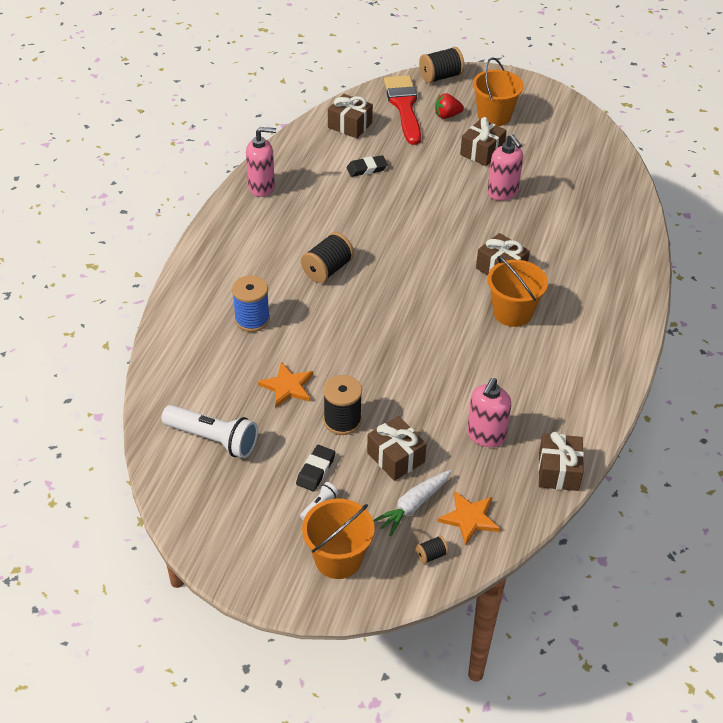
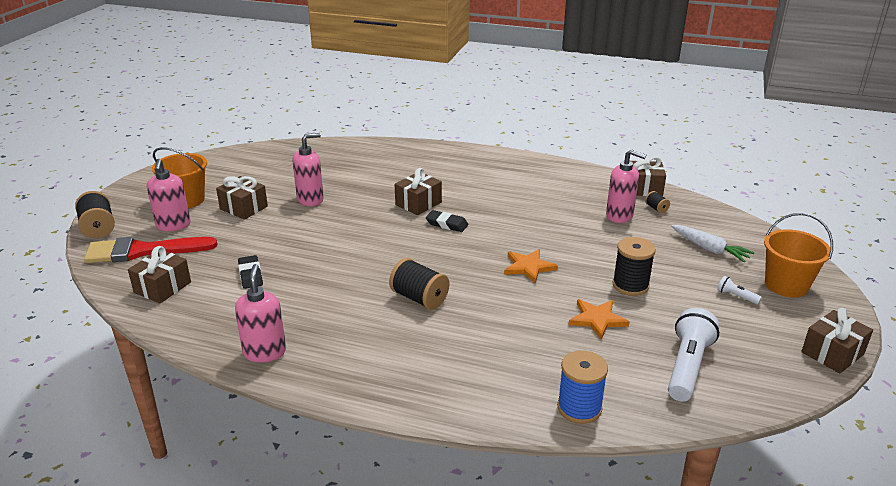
camera: 90 degrees left, 15 degrees down
(252, 320) = (503, 348): blue spool -> blue spool (579, 408)
(315, 470) = (697, 299): black eraser -> black eraser (447, 224)
(395, 457) = (662, 257): brown gift -> brown gift (832, 353)
(431, 555) = (754, 241): black spool -> black spool (656, 208)
(447, 115) = (173, 225): red strawberry -> pink soap dispenser
(469, 518) = (708, 225): orange star -> orange star (528, 267)
(512, 312) = (474, 200): orange bucket -> none

